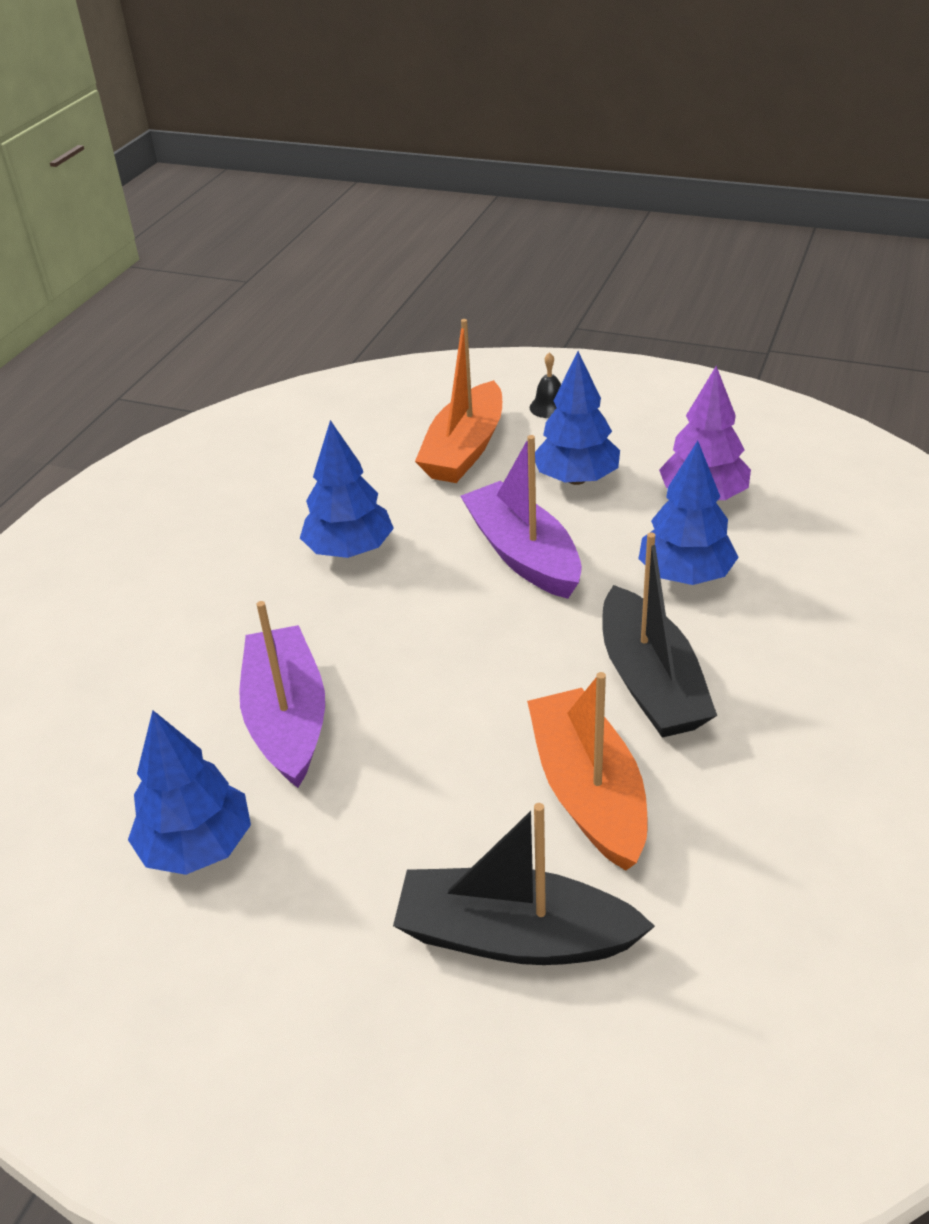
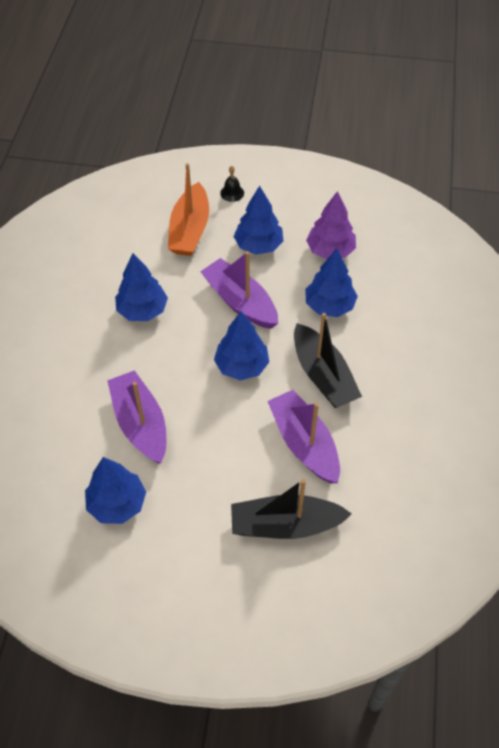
camera: 15 degrees left, 15 degrees up
(500, 650) = (242, 366): none -> blue tree
(588, 791) = (304, 443): orange boat -> purple boat

